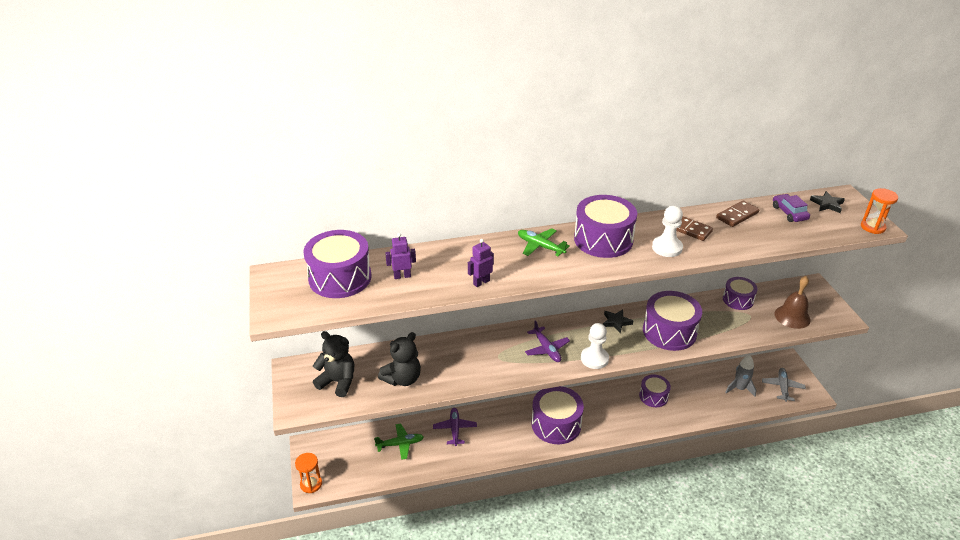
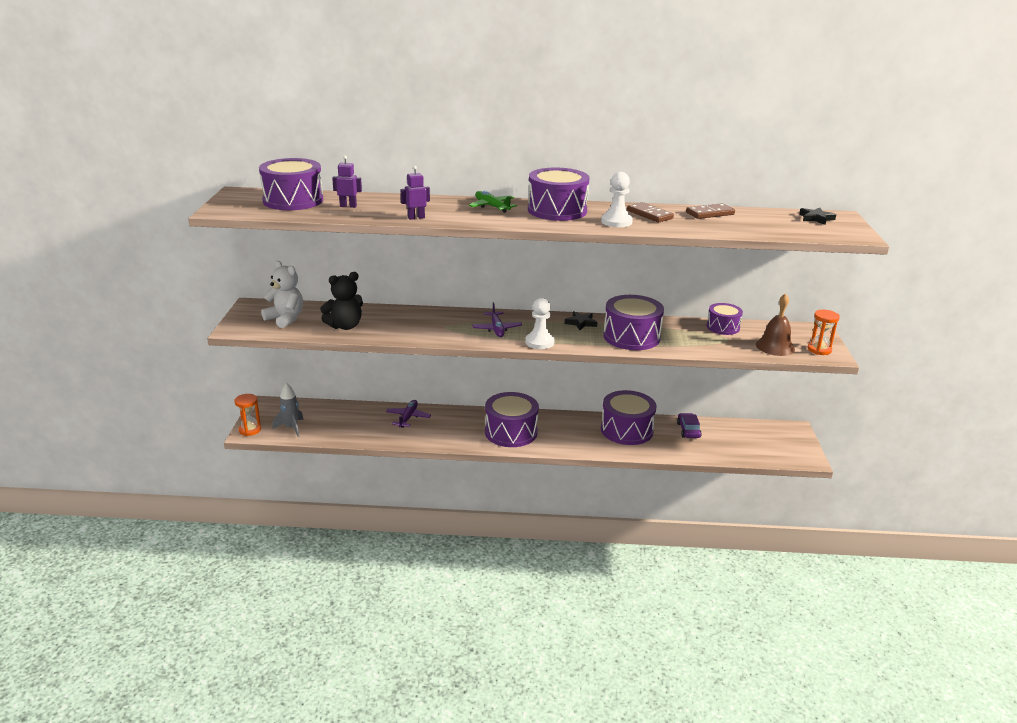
camera: 15 degrees right, 10 degrees down
(338, 382) = (285, 319): black teddy bear -> white teddy bear
(400, 444) = (349, 418): green plane -> none
(653, 396) = (626, 430): purple drum -> purple drum, size x1.68
(739, 388) = (726, 440): grey rocket -> grey rocket (291, 428)
(782, 387) = (776, 448): grey plane -> none
(789, 213) = (768, 218): purple car -> purple car (688, 430)
(872, 227) = (853, 236): orange hourglass -> orange hourglass (819, 349)

